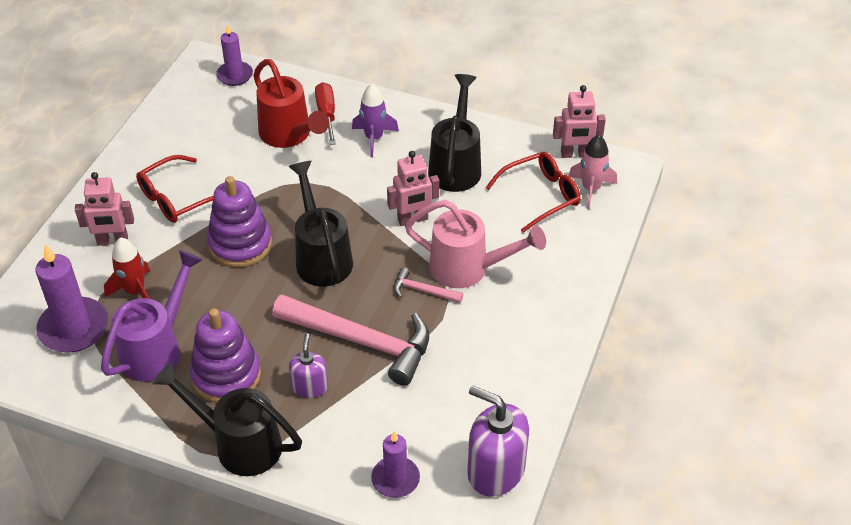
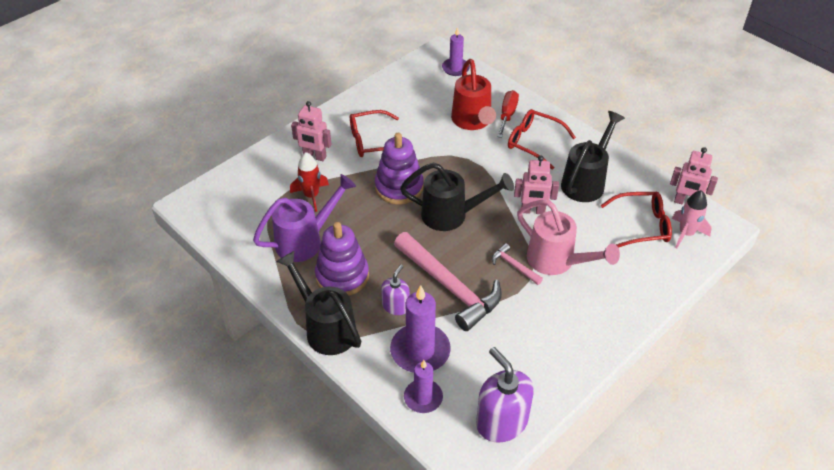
camera: 25 degrees right, 0 degrees up
(74, 328) = (259, 207): purple candle -> purple candle (420, 351)
(321, 256) = (452, 215): black watering can -> black watering can turned 90 degrees clockwise
(374, 138) = (533, 142): purple rocket -> red glasses

